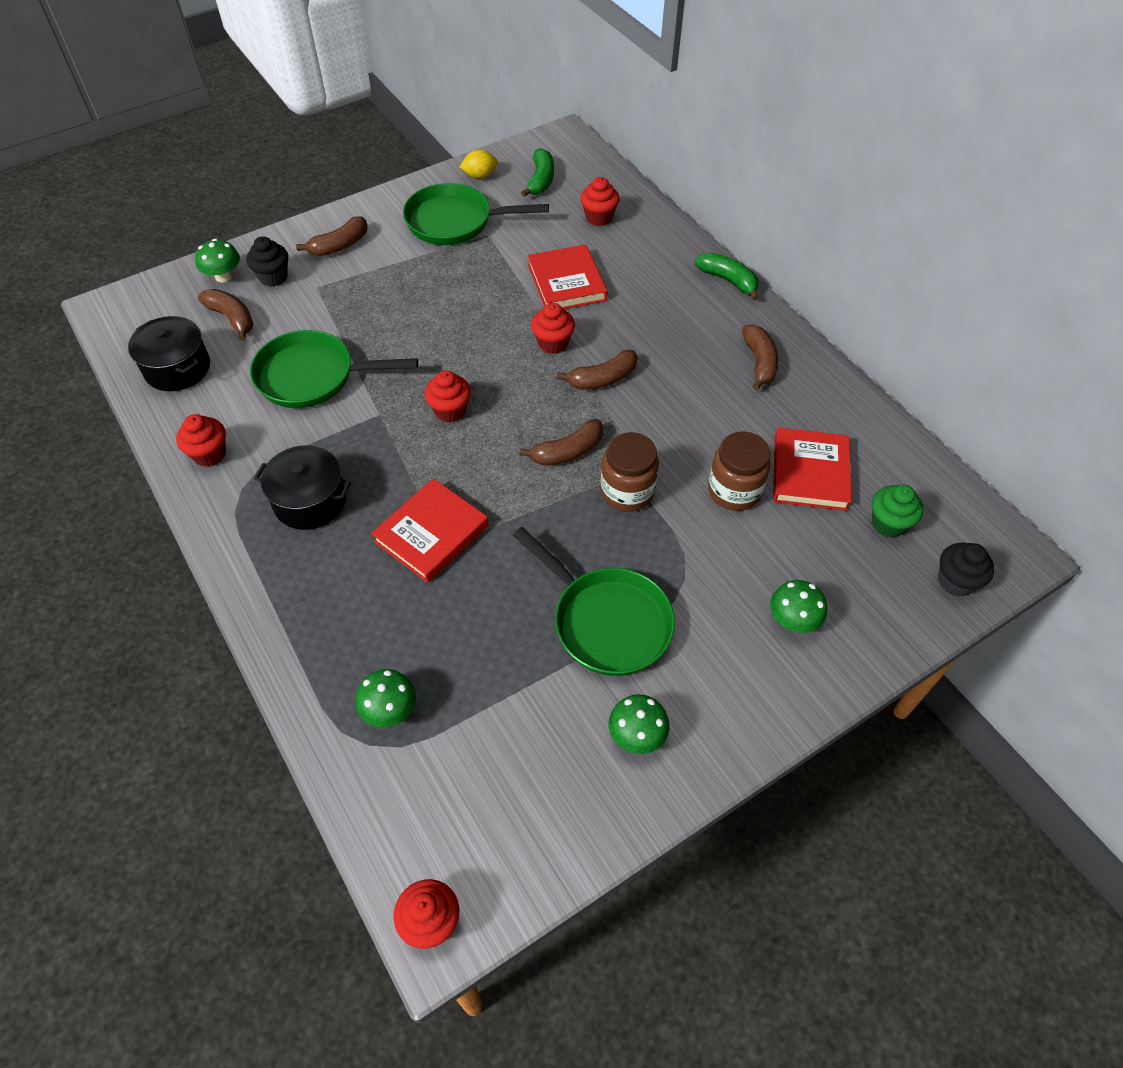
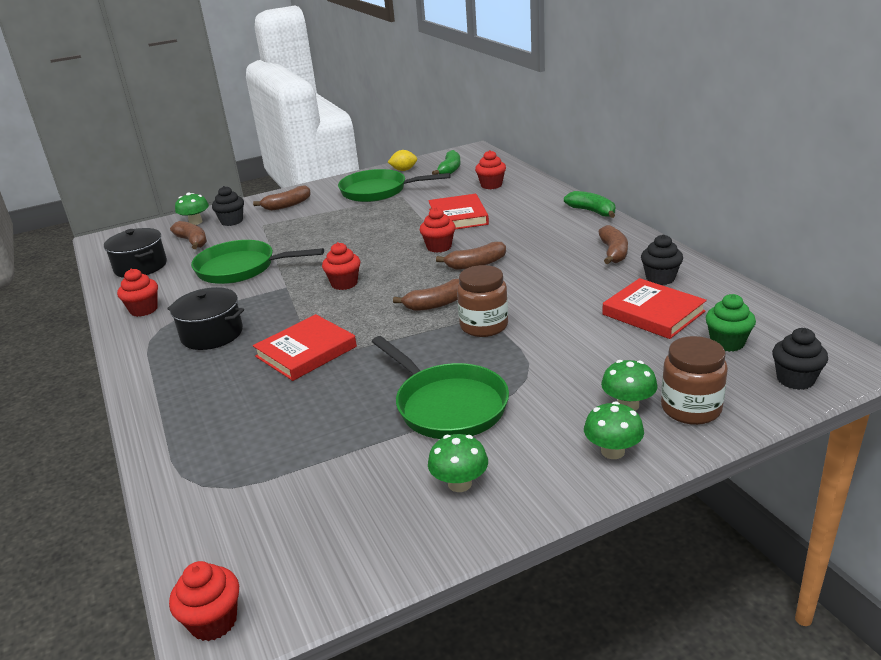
camera: 10 degrees right, 25 degrees down
(390, 710) = (230, 462): green mushroom -> green mushroom (612, 451)
(734, 491) = (581, 324): brown jar -> brown jar (691, 409)
(810, 473) = (653, 313): red book -> red book turned 60 degrees counterclockwise
(814, 412) = (660, 278): none -> black cupcake

